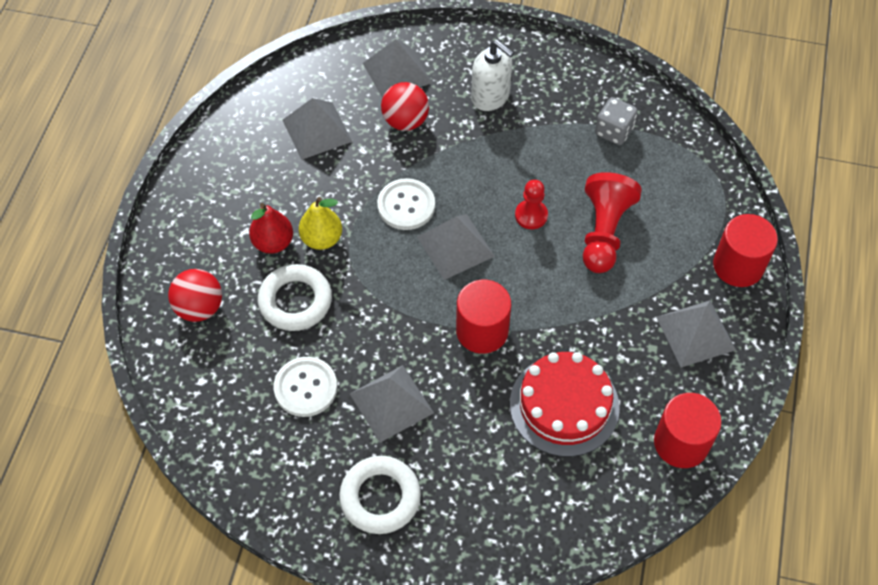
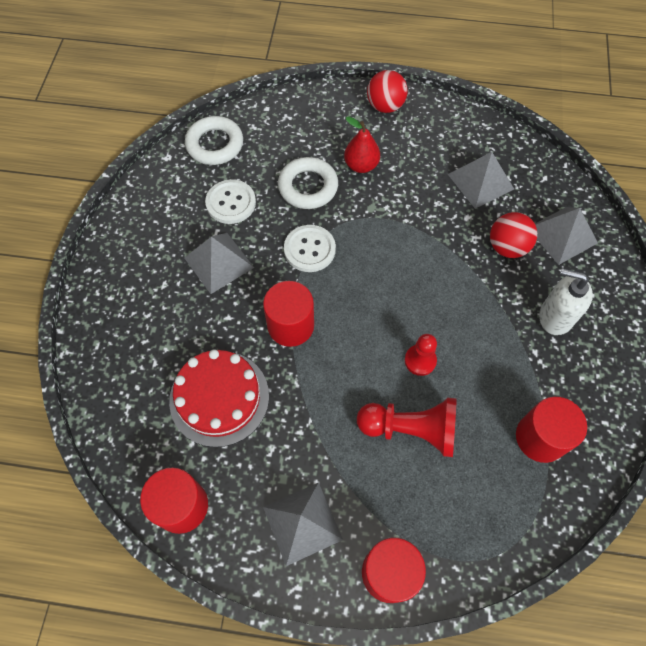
camera: 85 degrees right, 5 degrees up
(199, 308) = (296, 128): red ball -> red ball (385, 106)
(322, 239) = (369, 198): yellow pear -> none
(380, 497) = (137, 262): white ring -> white ring (215, 144)
(406, 205) = (413, 256): white button -> white button (309, 249)
(455, 246) = (376, 298): grey pyramid -> none
(490, 97) = (555, 317): white soap dispenser -> white soap dispenser turned 75 degrees clockwise
(613, 131) = (540, 437): grey dice -> red cylinder

